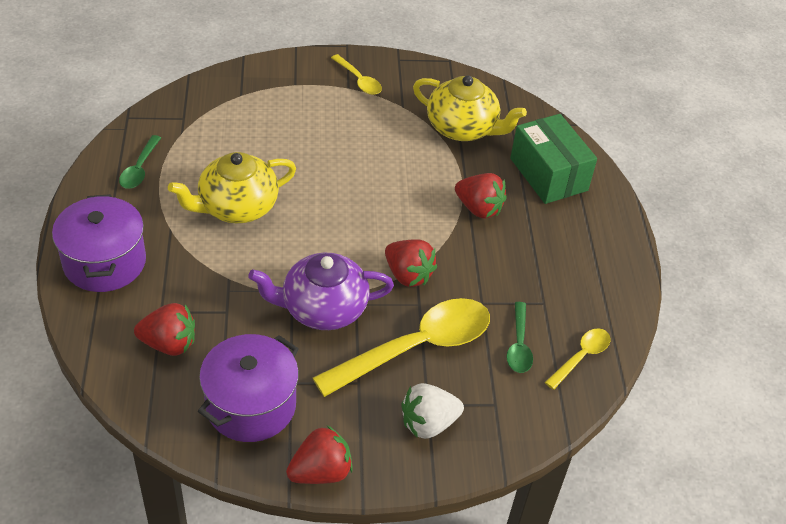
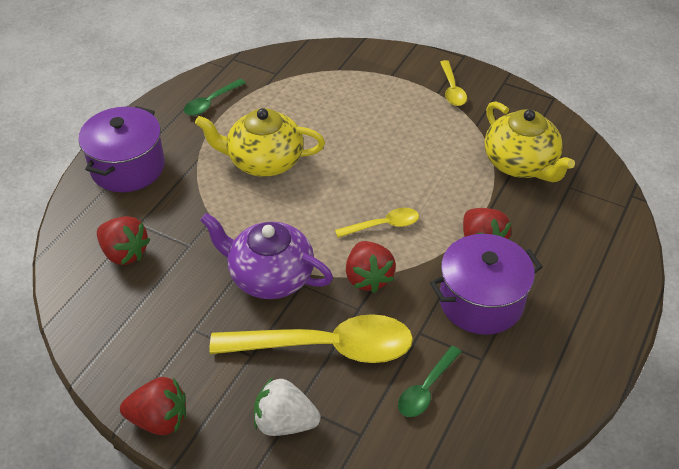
camera: 35 degrees right, 0 degrees up
(251, 405) = (147, 333): purple pot -> purple pot (481, 301)
(548, 174) = (578, 237): green box -> none
(581, 357) = (482, 429): yellow spoon -> yellow spoon (383, 225)

